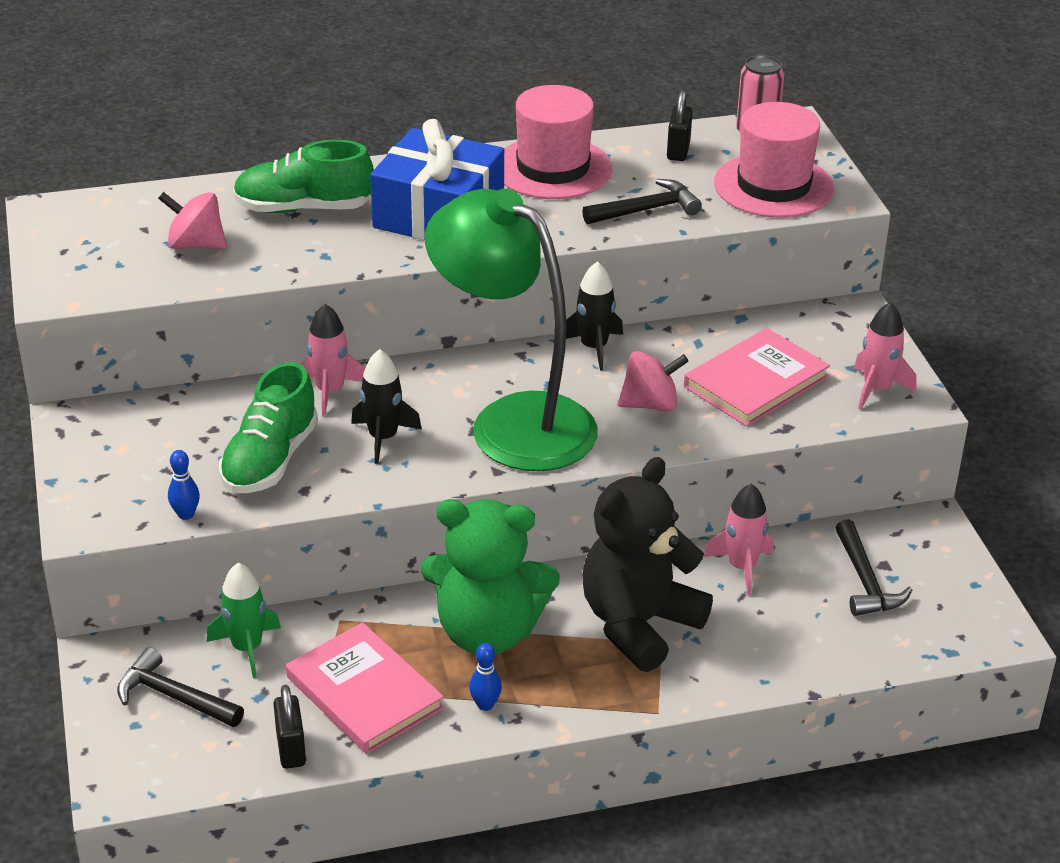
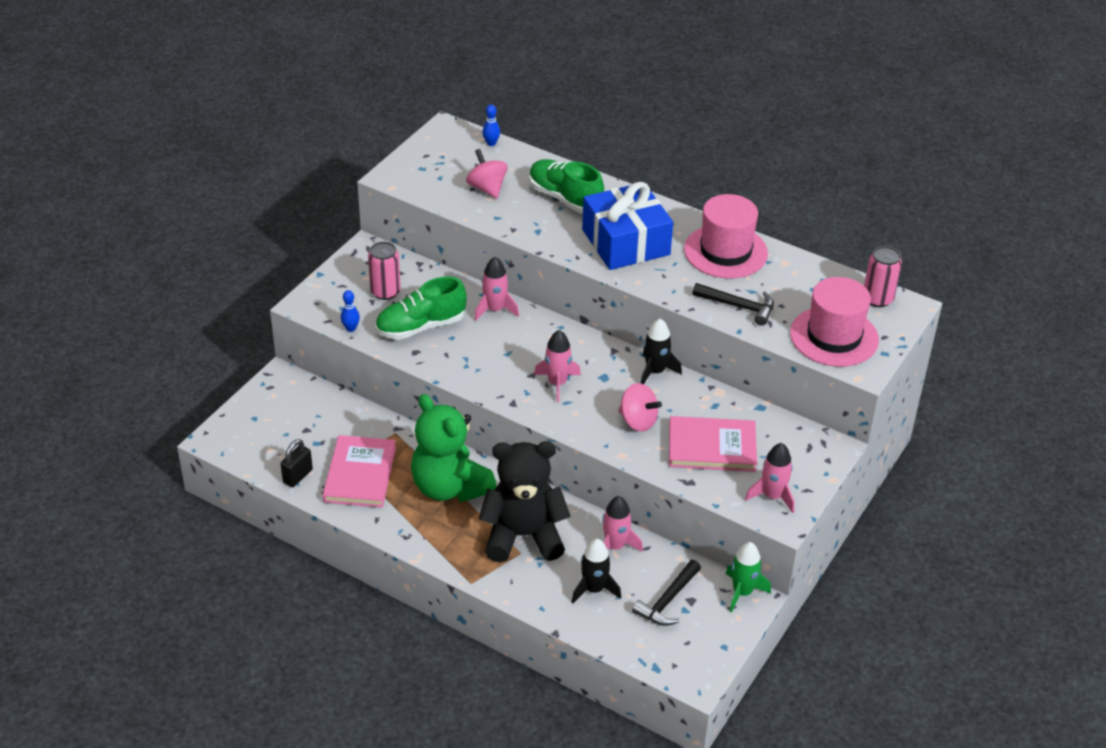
camera: 45 degrees right, 5 degrees up
(169, 450) = (385, 292): none -> pink can
(174, 697) = (284, 417): black hammer -> none
(247, 648) = (340, 417): green rocket -> green rocket (742, 592)
(383, 438) = (485, 350): black rocket -> black rocket (594, 589)
(485, 705) = (401, 519): blue bowling pin -> blue bowling pin (491, 143)
(513, 421) = (557, 383): green lamp -> pink rocket
(678, 151) = (812, 282): black padlock -> none

